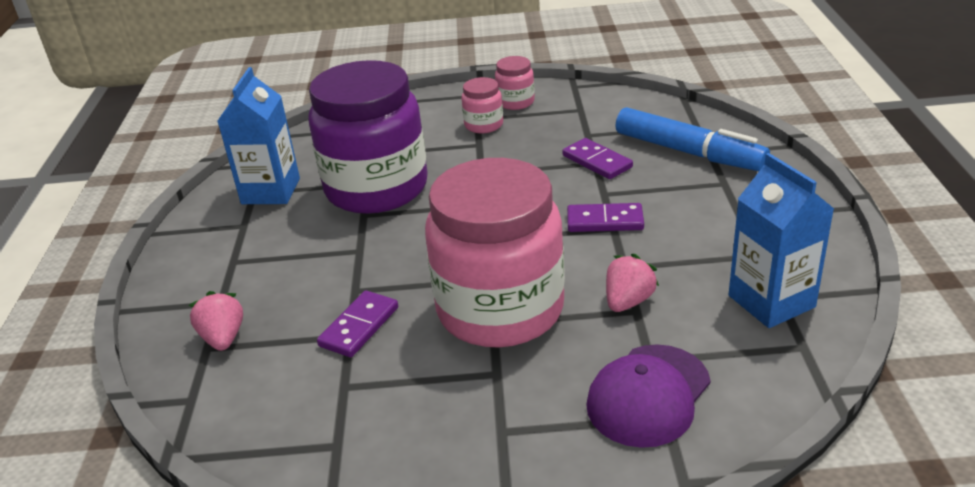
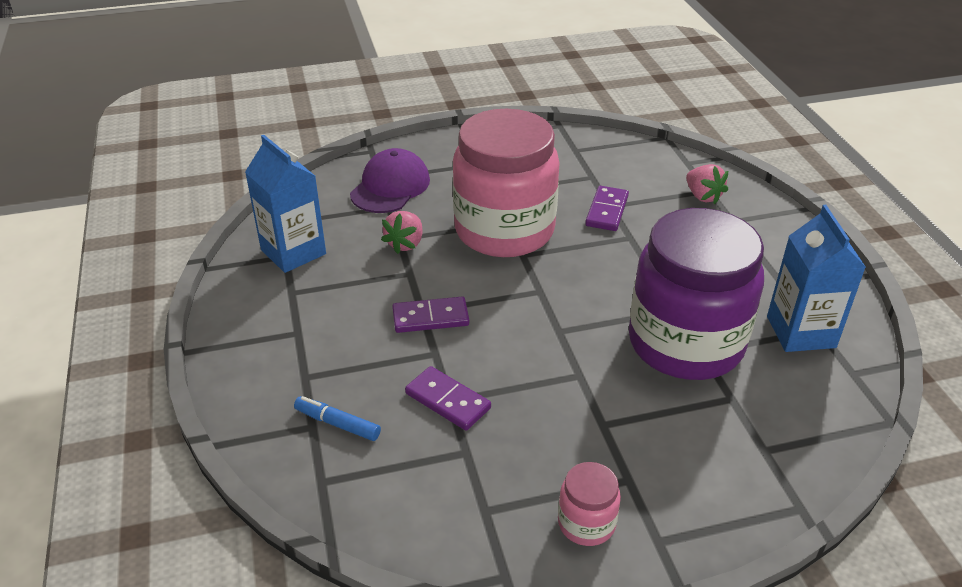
camera: 165 degrees right, 5 degrees up
(484, 125) = (612, 464): pink jar -> none
(688, 152) = (337, 424): blue marker -> blue marker, size x0.48

